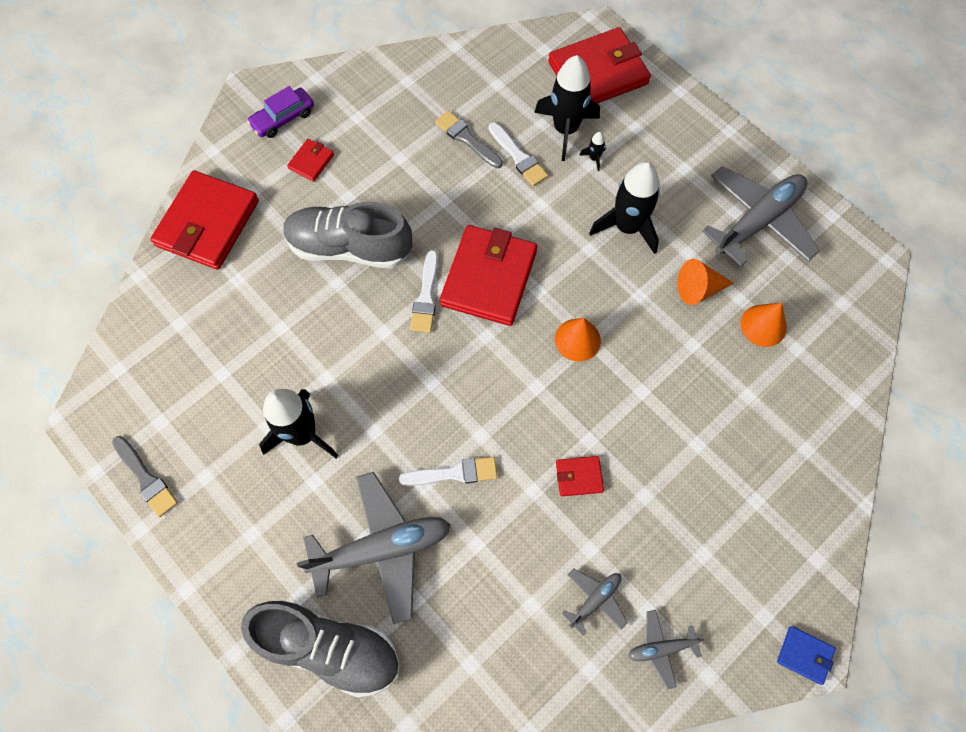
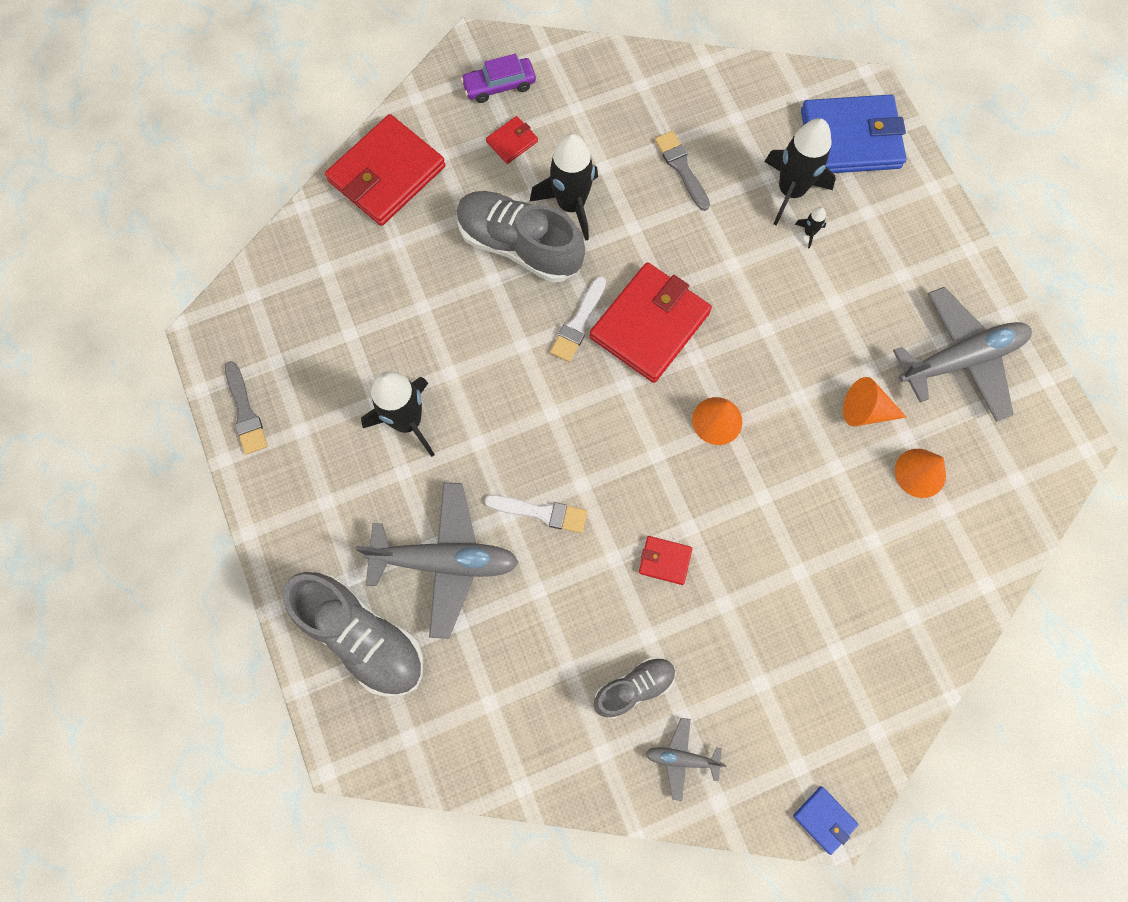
camera: 20 degrees right, 5 degrees up
(518, 157) = (729, 205): white brush -> none
(595, 600) = (634, 687): grey plane -> grey shoe
(598, 73) = (850, 139): red wallet -> blue wallet
(627, 227) = (815, 319): black rocket -> black rocket (571, 205)

